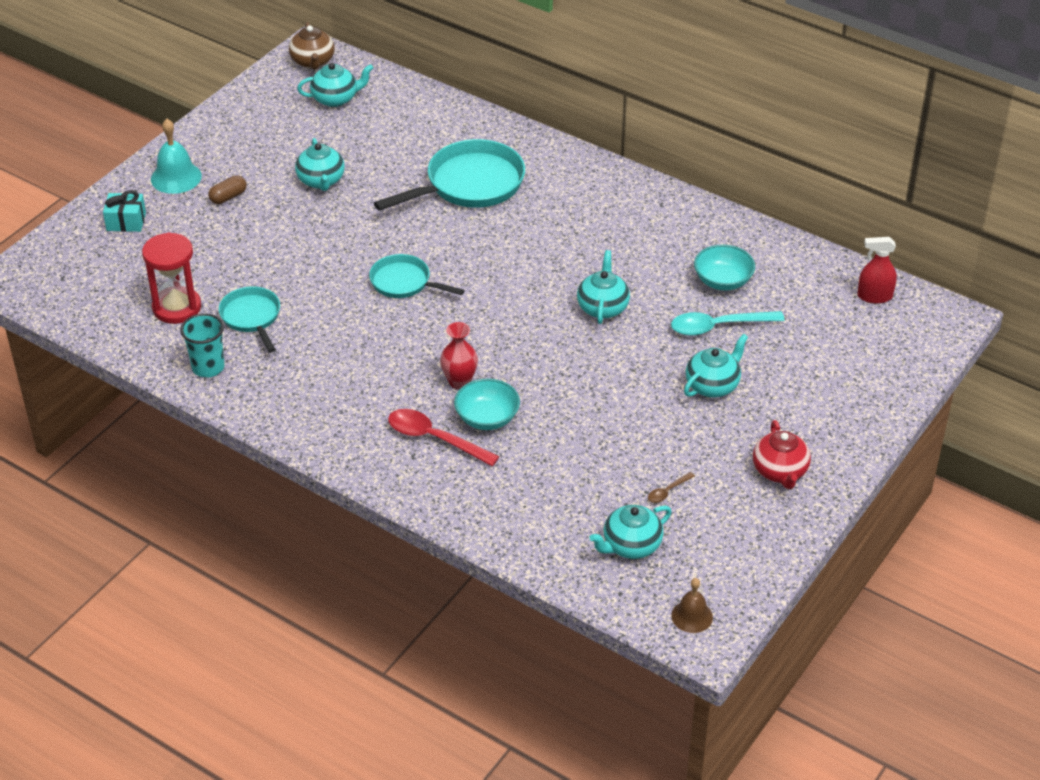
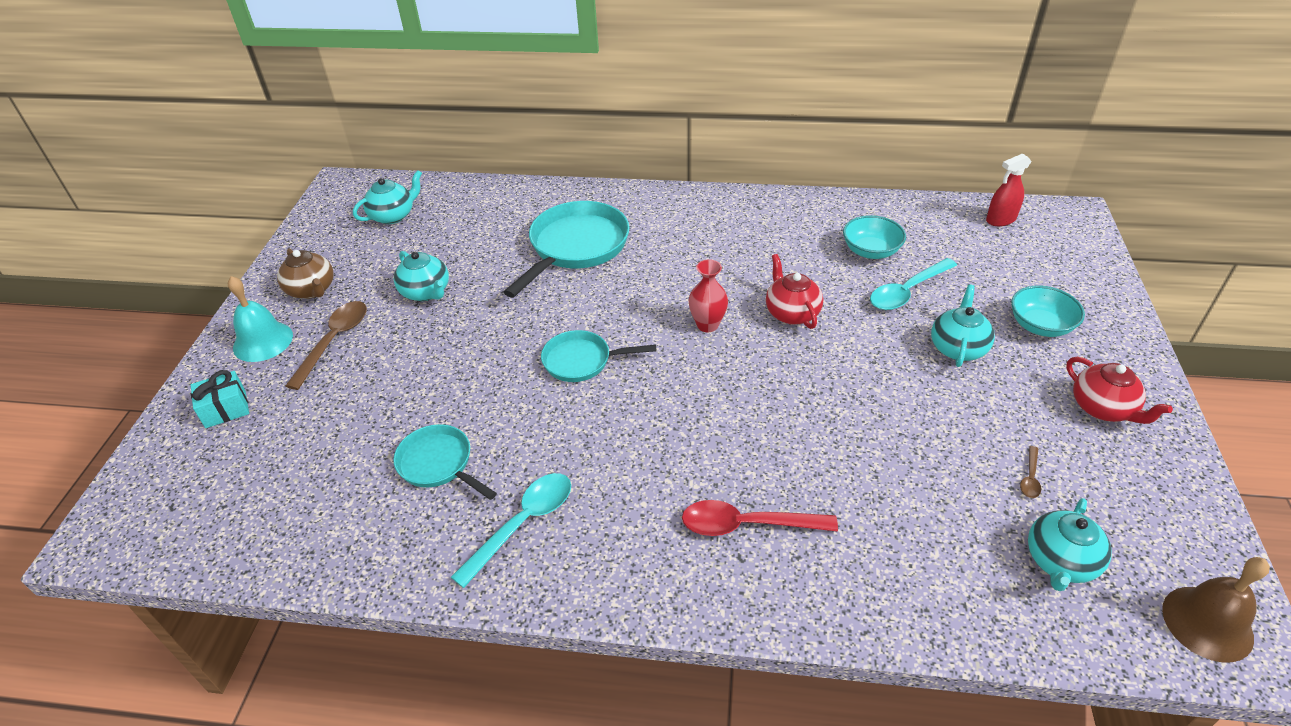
camera: 25 degrees left, 0 degrees up
(177, 307) = (340, 488): red hourglass -> none
(208, 367) = (421, 549): turquoise cup -> none
(228, 197) = (334, 341): brown capsule -> brown spoon
(283, 378) = (522, 524): none -> turquoise spoon
(312, 62) = (350, 192): brown teapot -> brown teapot (311, 290)
(459, 382) = (720, 445): red vase -> red vase (707, 325)
(487, 418) = (782, 474): turquoise bowl -> turquoise bowl (1040, 326)
(603, 307) = (791, 313): turquoise teapot -> red teapot
(692, 616) = (1207, 623): brown bell -> brown bell, size x1.53

